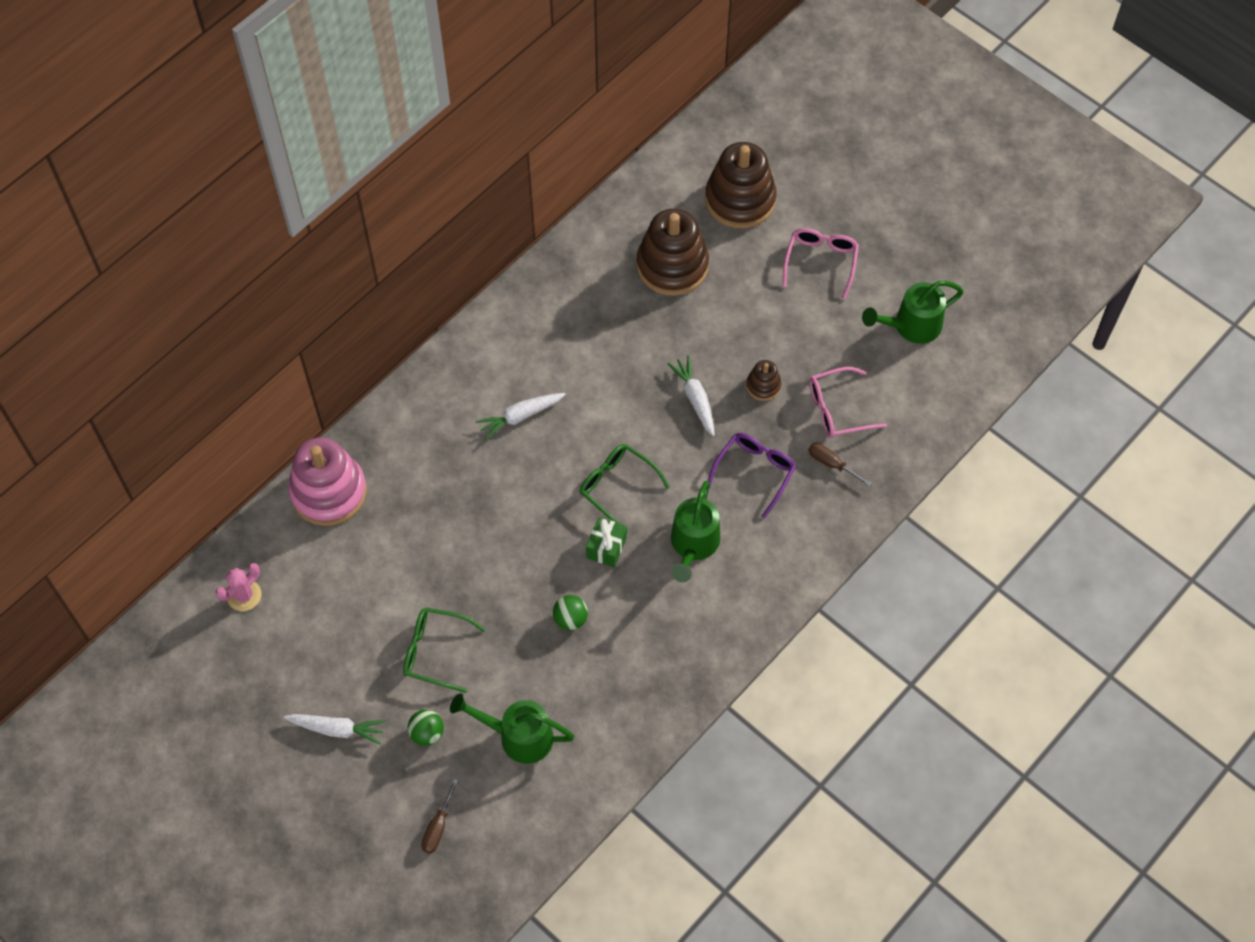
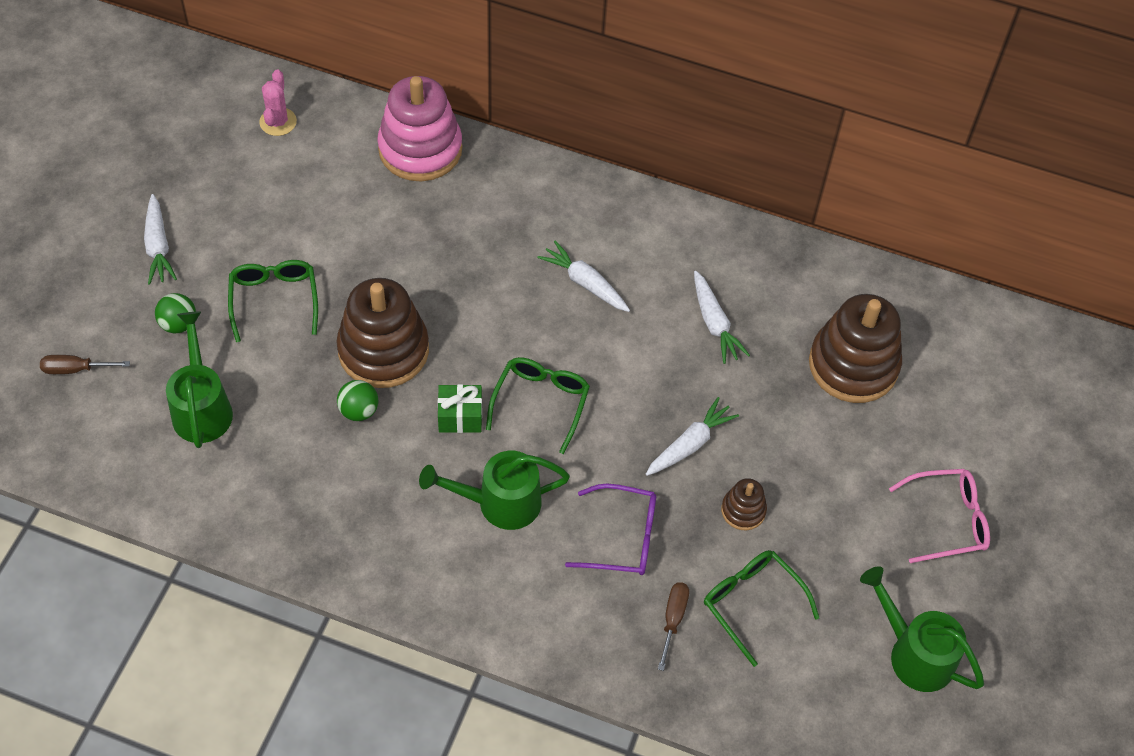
camera: 65 degrees right, 5 degrees down
(244, 595) = (278, 122): pink cactus -> pink cactus turned 75 degrees clockwise
(597, 341) = (714, 323): none -> white carrot
(740, 199) = (983, 406): brown stacking toy -> brown stacking toy (383, 350)
(838, 409) = (752, 603): pink glasses -> green glasses

